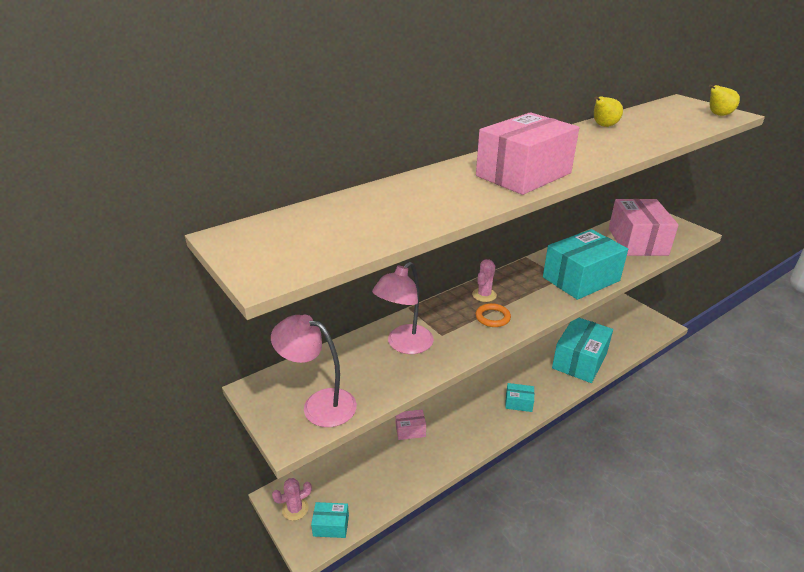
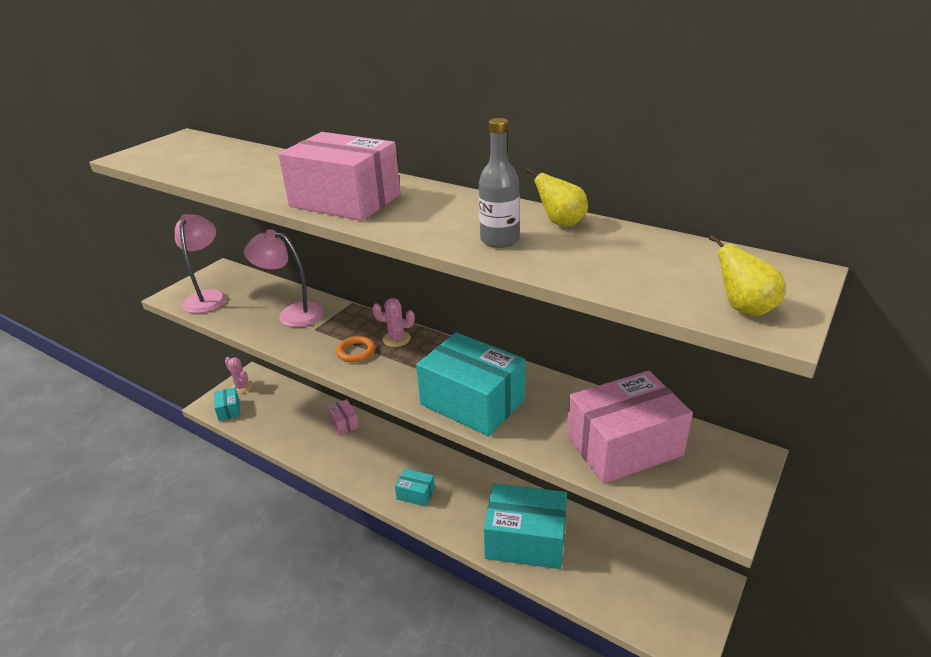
camera: 70 degrees right, 0 degrees up
(518, 403) = (415, 494): turquoise box -> turquoise box turned 60 degrees counterclockwise
(623, 142) = (499, 240): none -> grey bottle

